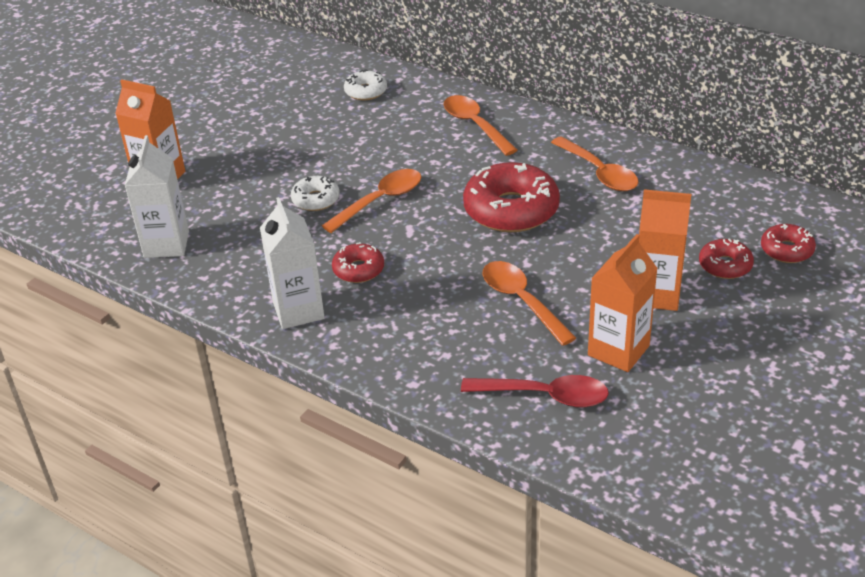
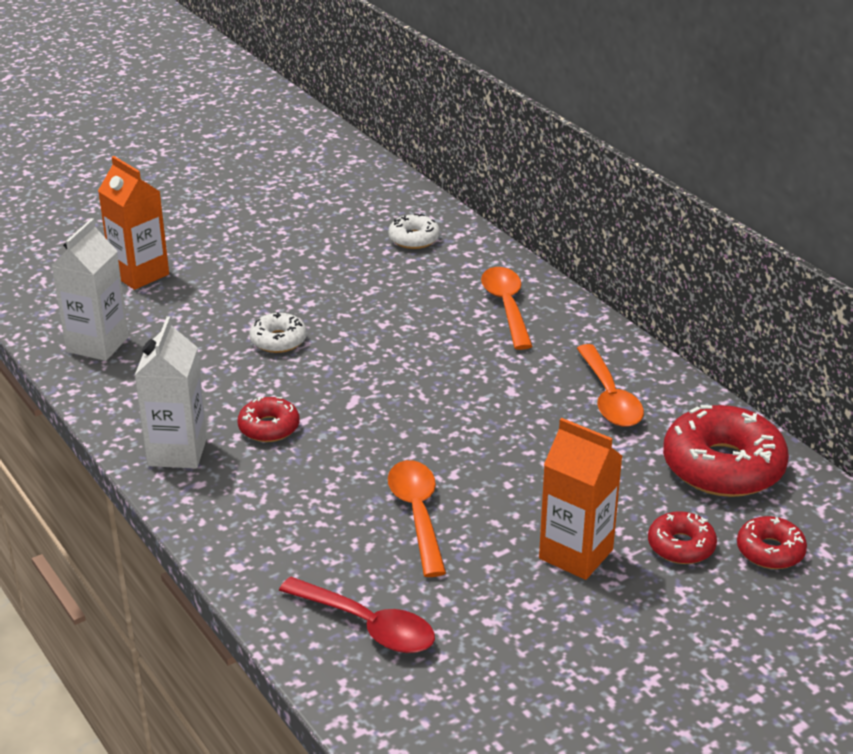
camera: 20 degrees right, 5 degrees down
(380, 201) = (344, 361): orange spoon -> none
(511, 210) = (479, 411): red donut -> red donut (723, 466)
(618, 350) = (485, 603): orange carton -> none

